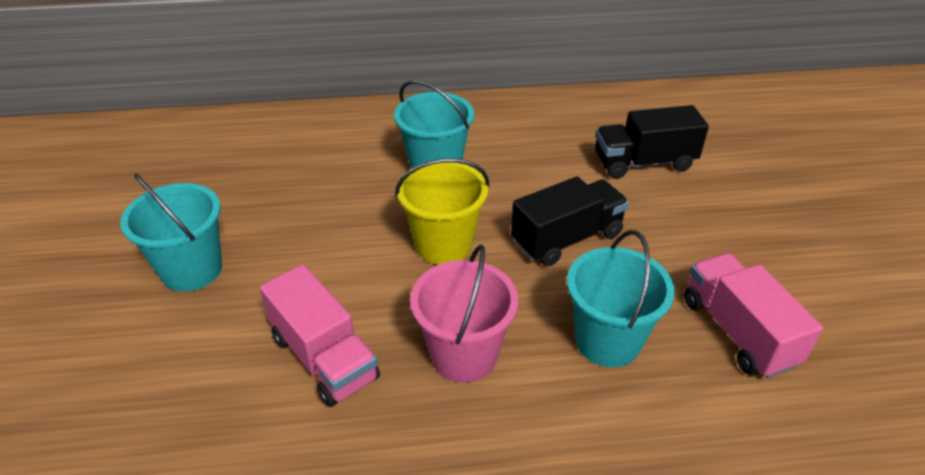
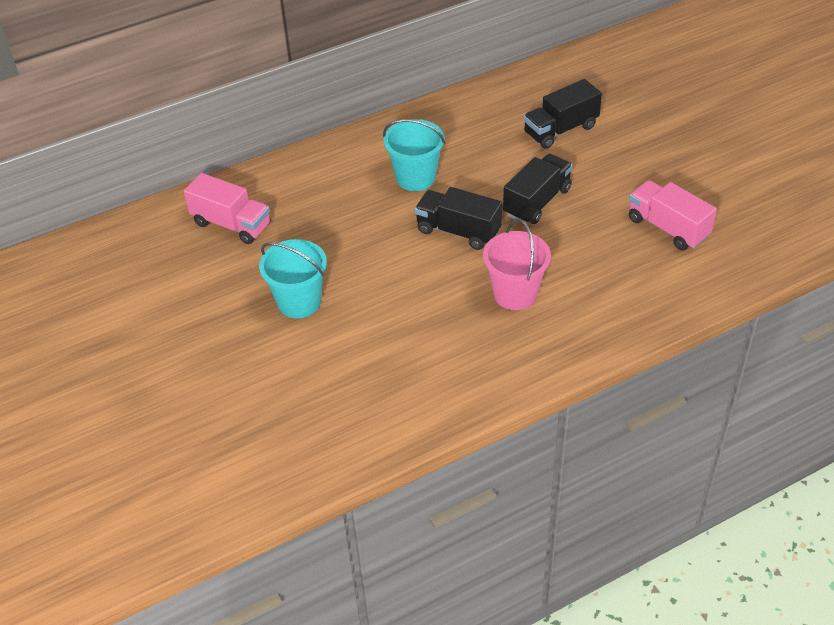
camera: 20 degrees left, 5 degrees up
(324, 357) = (431, 323): pink truck -> pink truck (231, 224)
(443, 244) = (458, 231): yellow bucket -> black truck
(607, 341) = (595, 258): turquoise bucket -> none

